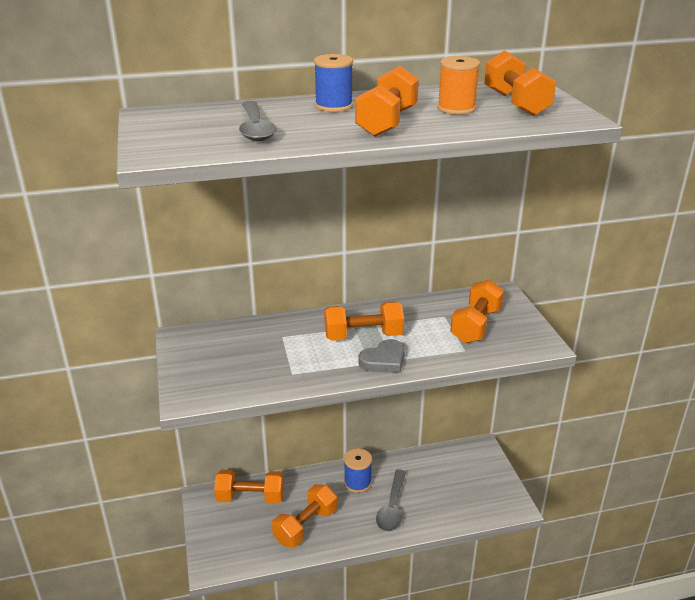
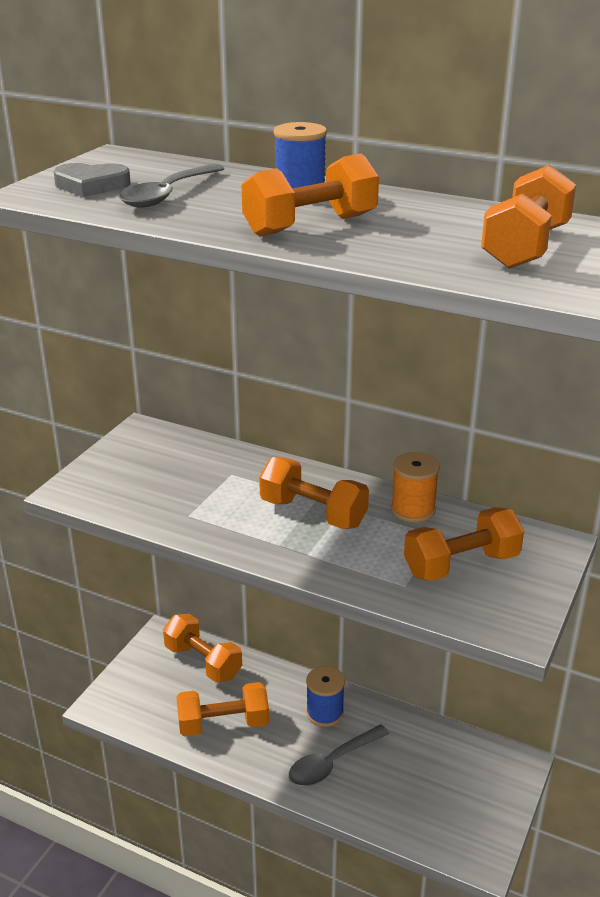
camera: 40 degrees right, 0 degrees up
(384, 360) = (296, 550): grey heart -> grey heart (91, 185)
(456, 109) = (431, 232): orange spool -> orange spool (413, 509)

